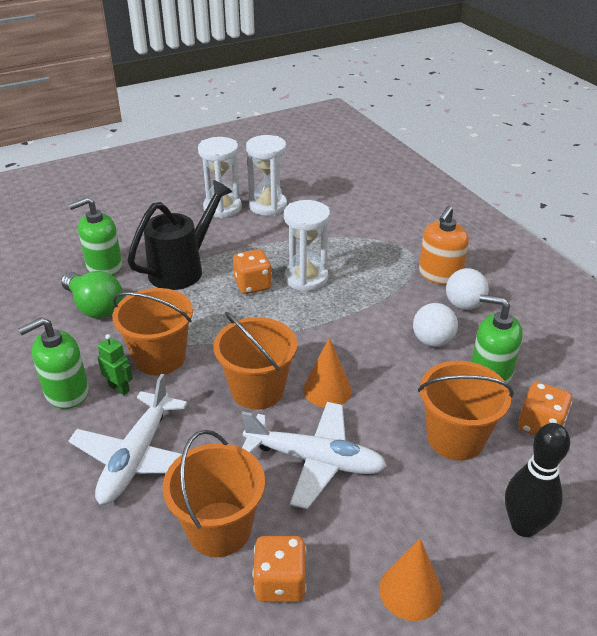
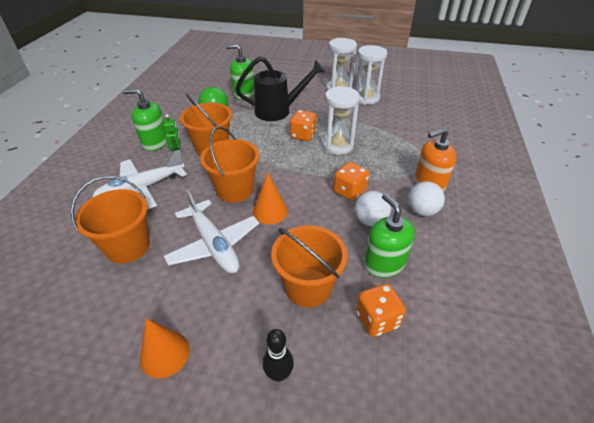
camera: 40 degrees right, 5 degrees up
(280, 583) = (115, 294): orange dice -> orange dice (349, 191)
(524, 526) = (278, 374): black bowling pin -> black bowling pin, size x0.66

